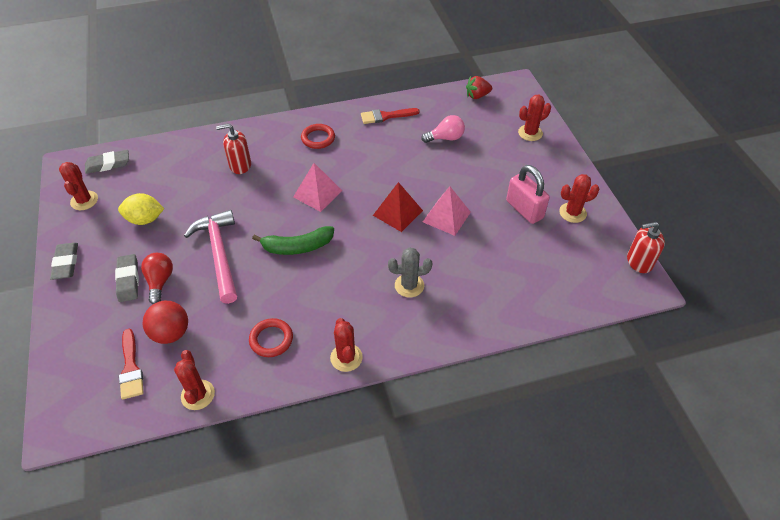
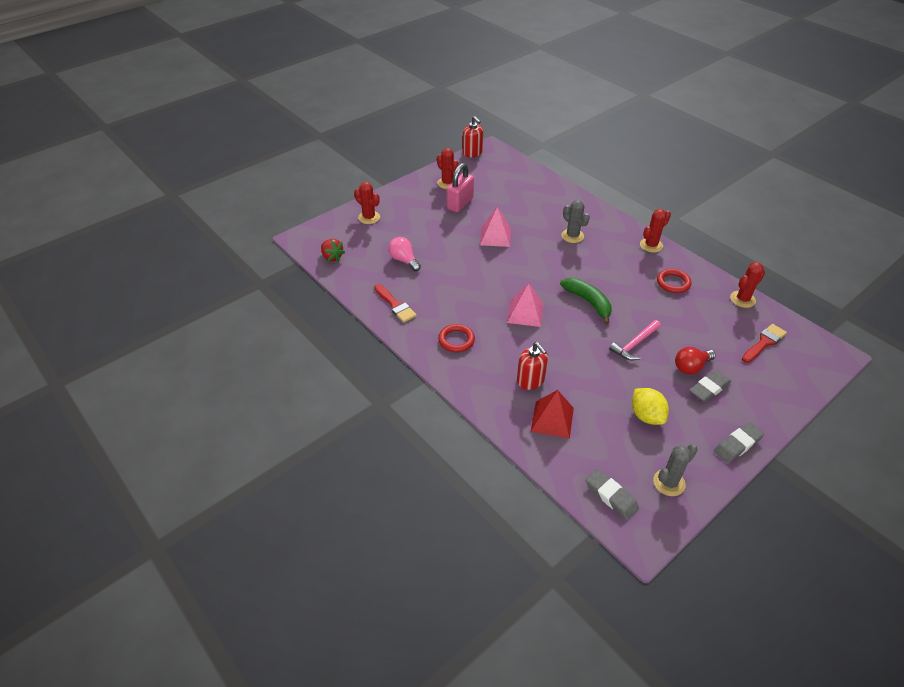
camera: 115 degrees left, 5 degrees down
(84, 200) = (669, 483): red cactus -> grey cactus
(171, 333) = (720, 336): red ball -> none
(219, 254) = (634, 344): pink hammer -> pink hammer, size x0.63
(397, 213) = (510, 261): red pyramid -> red pyramid (552, 419)

